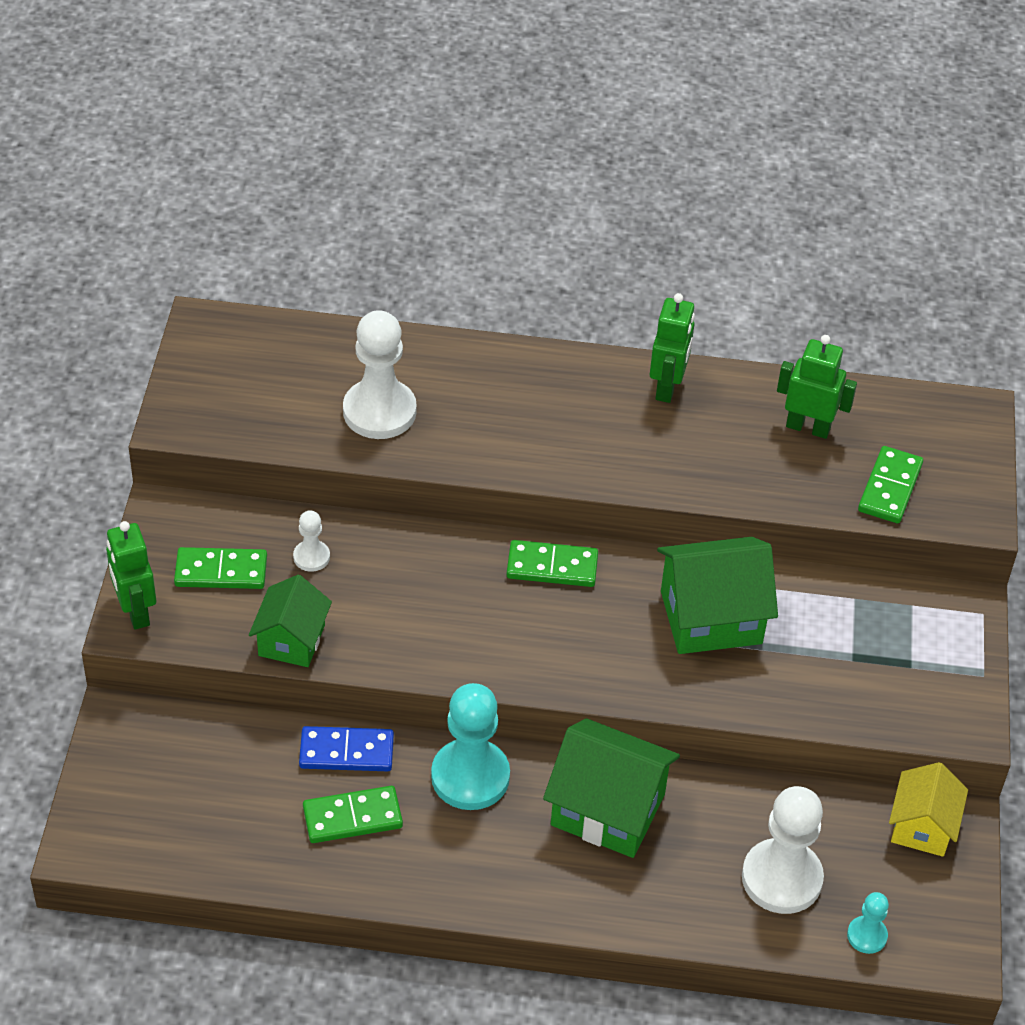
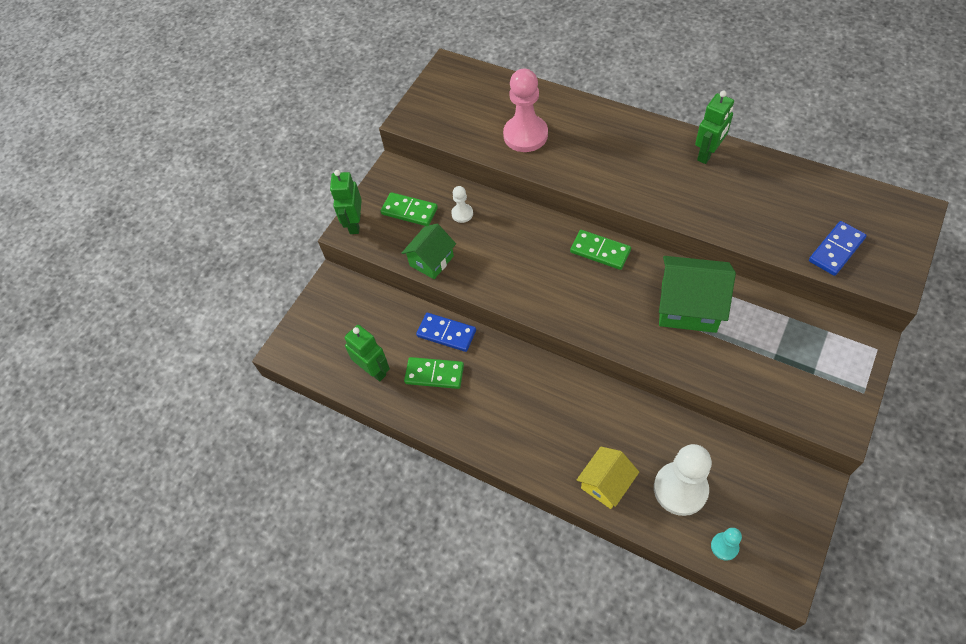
camera: 30 degrees right, 10 degrees up
(379, 411) = (525, 135): white pawn -> pink pawn
(470, 777) = (511, 367): turquoise pawn -> none
(607, 809) = (585, 411): green house -> none
(808, 427) = (792, 198): green robot -> green robot (374, 370)
(890, 488) = (836, 250): green domino -> blue domino
(922, 826) = (788, 481): yellow house -> yellow house (606, 484)

